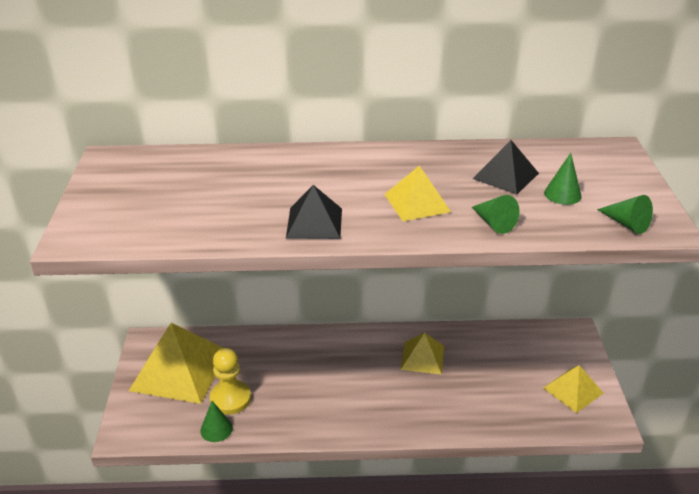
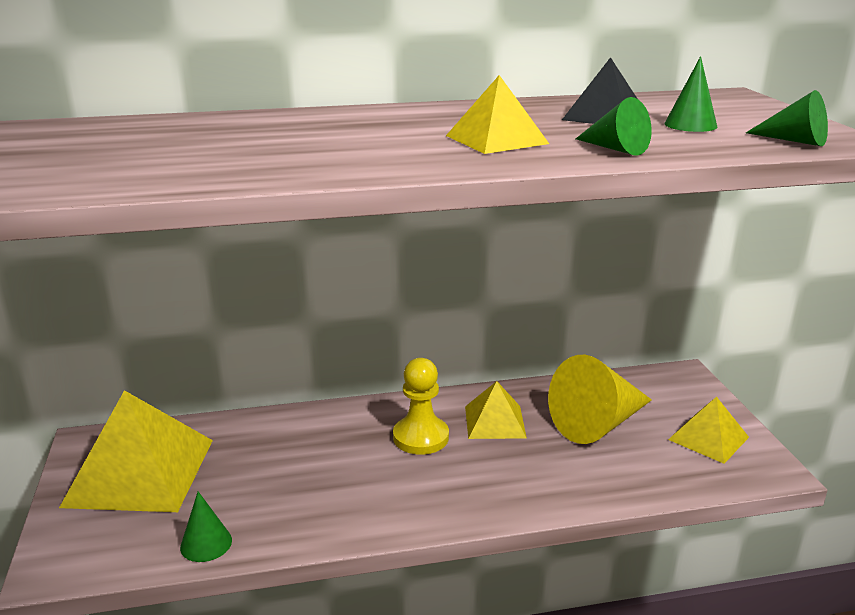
camera: 10 degrees left, 10 degrees down
(230, 398) = (224, 500): yellow pawn -> yellow pawn (421, 437)
(314, 223) = (353, 161): black pyramid -> none
(496, 368) = (598, 423): none -> yellow cone

